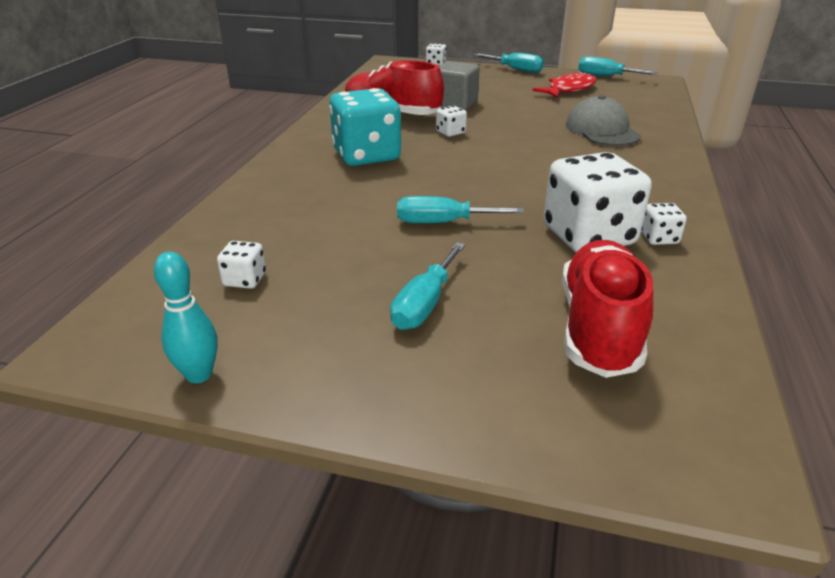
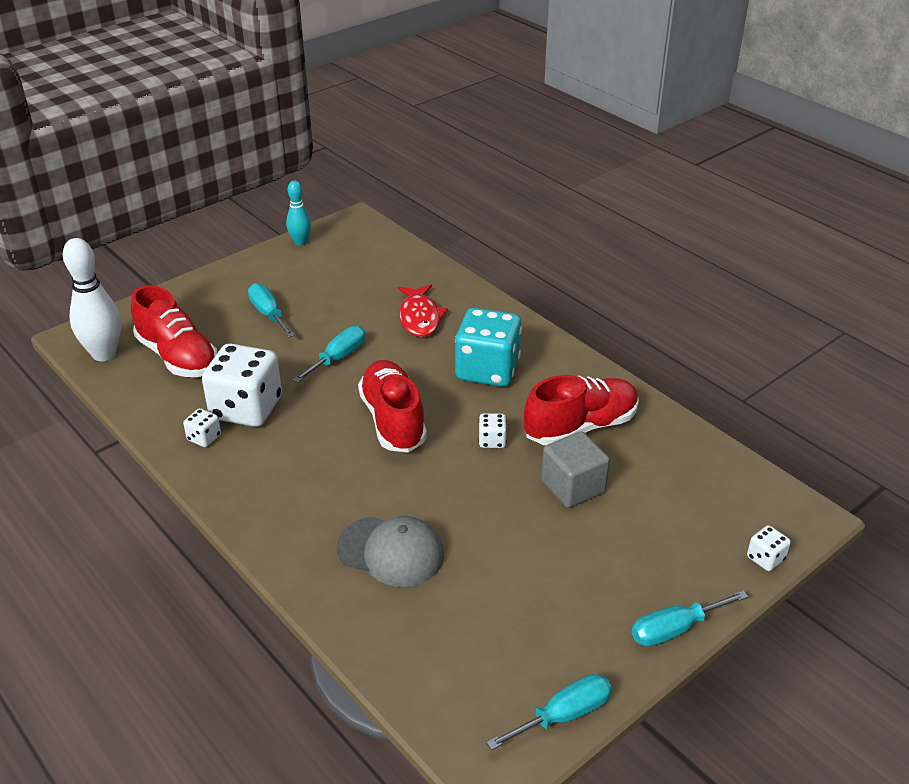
camera: 125 degrees right, 5 degrees up
(245, 280) = (362, 270): white dice -> none
(487, 169) = (393, 420): none -> red shoe
(569, 89) = (540, 623): red fish -> red fish (420, 317)
(701, 402) = (104, 354): none -> white bowling pin

